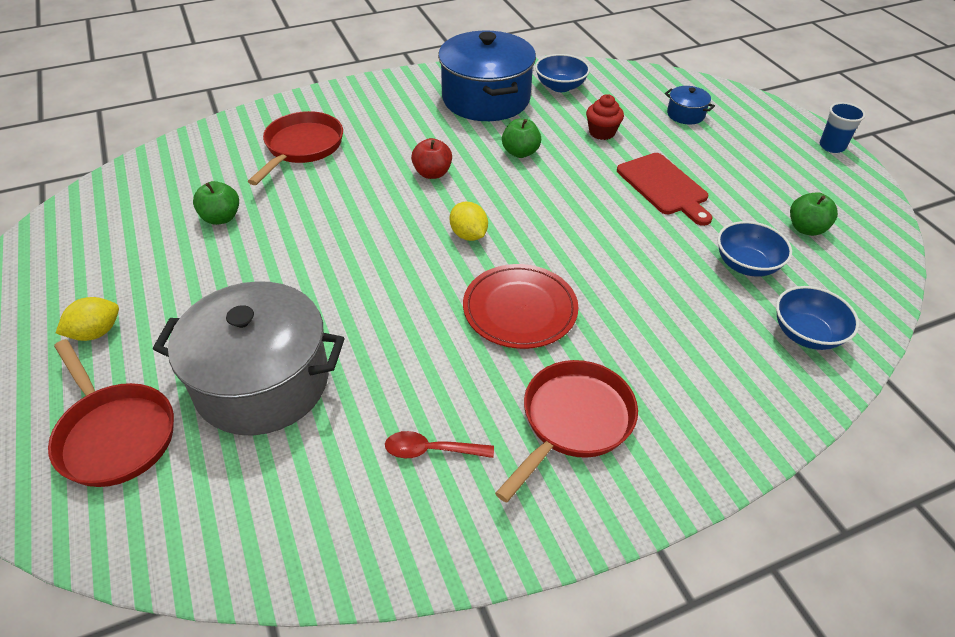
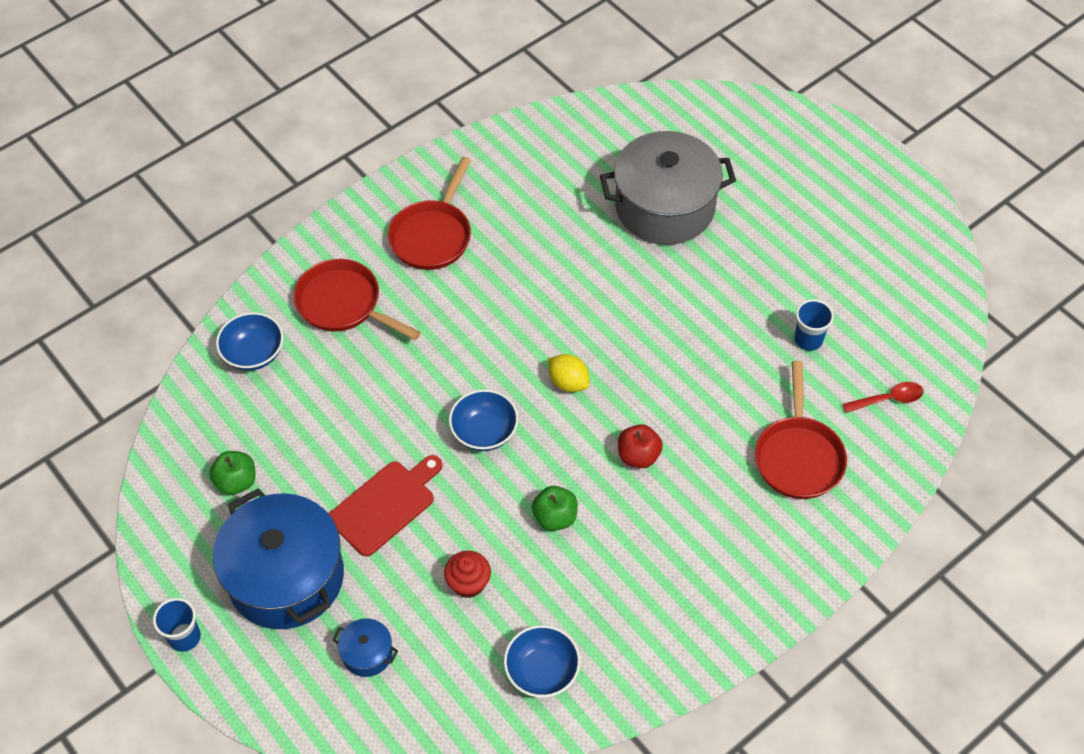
camera: 165 degrees right, 10 degrees up
(96, 333) = (814, 210): yellow lemon -> none
(114, 434) = (736, 151): red pan -> red pan (344, 304)
(221, 218) = (808, 340): green apple -> blue cup
(431, 450) = (524, 193): red spoon -> red spoon (888, 399)
(486, 99) = (630, 612): blue pot -> blue pot (286, 577)
(520, 309) = (496, 315): red plate -> none
(664, 187) = (385, 505): red cutting board -> red cutting board turned 90 degrees clockwise
(746, 265) = (300, 417): blue bowl -> blue bowl (484, 432)

